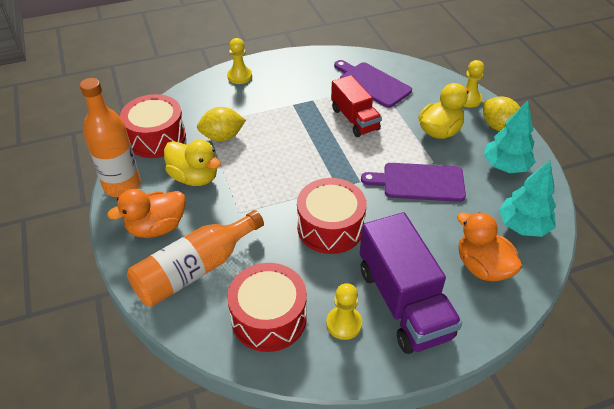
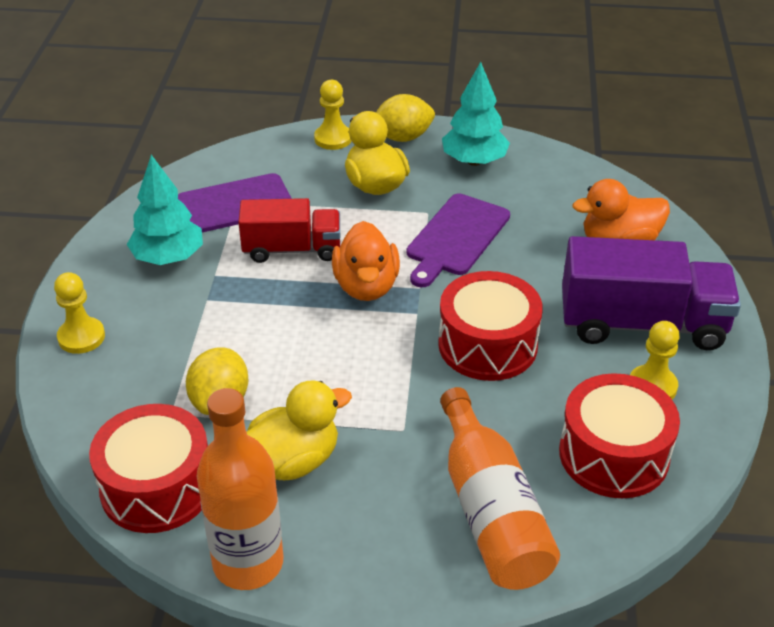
camera: 65 degrees left, 5 degrees down
(156, 227) = (377, 537): orange duck -> orange duck (366, 286)
(523, 226) = (575, 189): turquoise tree -> turquoise tree (168, 258)

